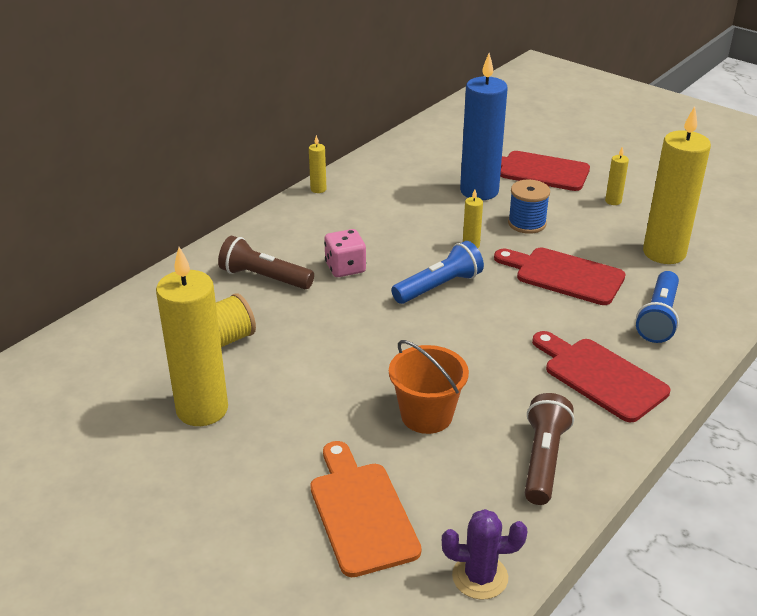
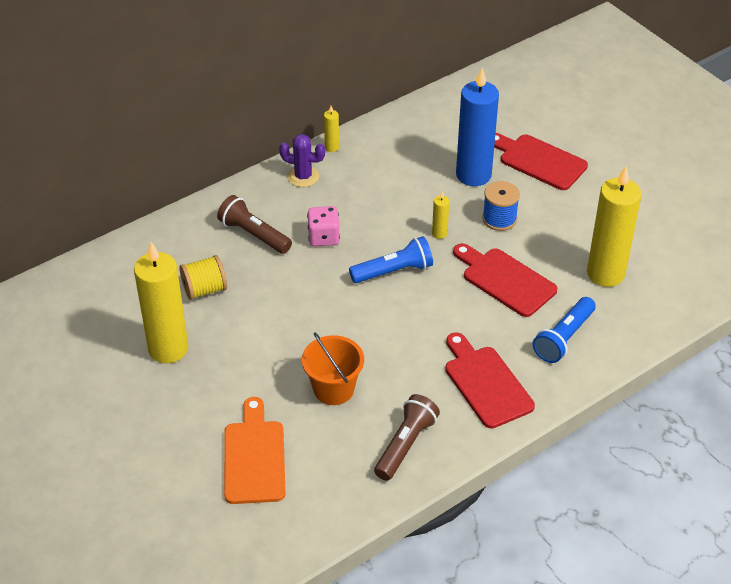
camera: 15 degrees right, 10 degrees up
(480, 577) = (318, 523): purple cactus -> purple cactus (303, 176)
(613, 201) = (590, 208): yellow candle -> none

